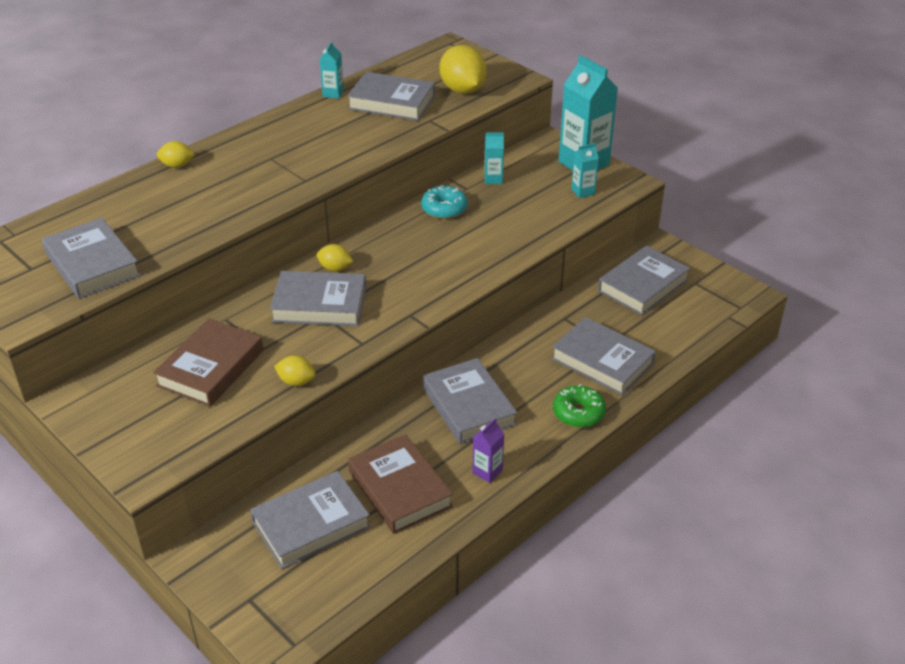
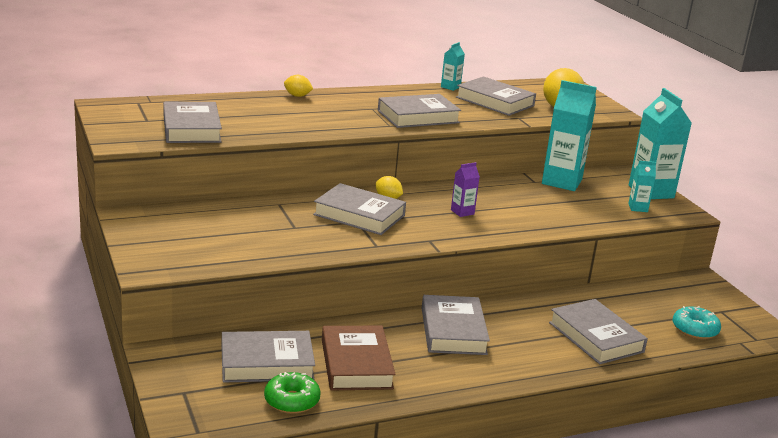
camera: 20 degrees right, 15 degrees down
(210, 368) = (245, 227): brown book -> none
(296, 381) = (306, 252): yellow lemon -> none
(444, 209) = (505, 188): turquoise donut -> turquoise donut (694, 330)
(487, 471) = (440, 376): purple carton -> purple carton (462, 212)
(493, 179) = (562, 182): turquoise carton -> turquoise carton, size x2.12
(578, 413) = (550, 364): green donut -> green donut (292, 401)
(643, 286) = (668, 300): grey book -> grey book (418, 117)

